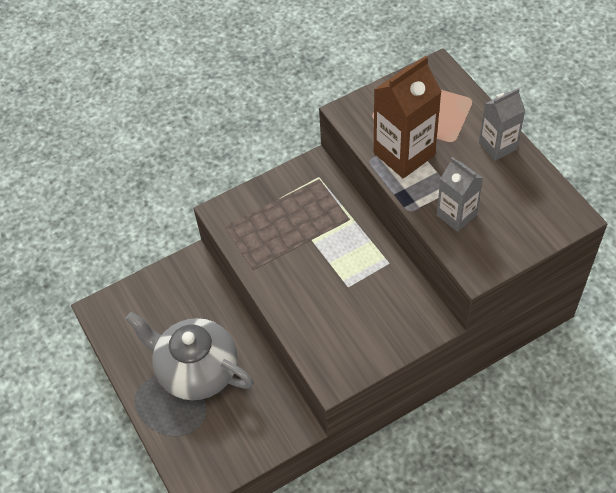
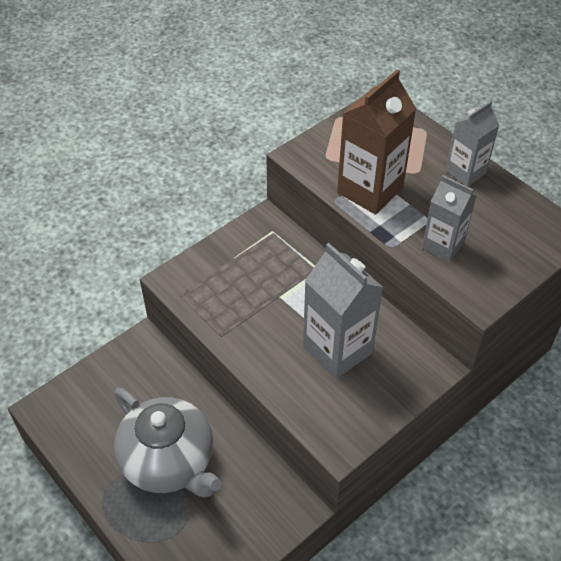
camera: 15 degrees left, 5 degrees down
(196, 370) = (169, 461): grey teapot -> grey teapot turned 150 degrees counterclockwise
(351, 295) = (337, 350): none -> grey carton

